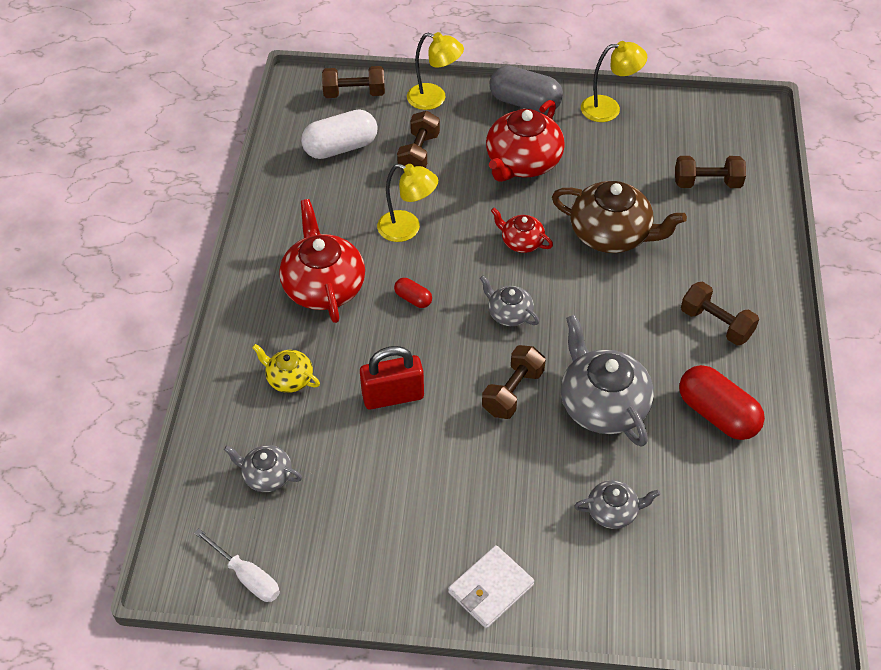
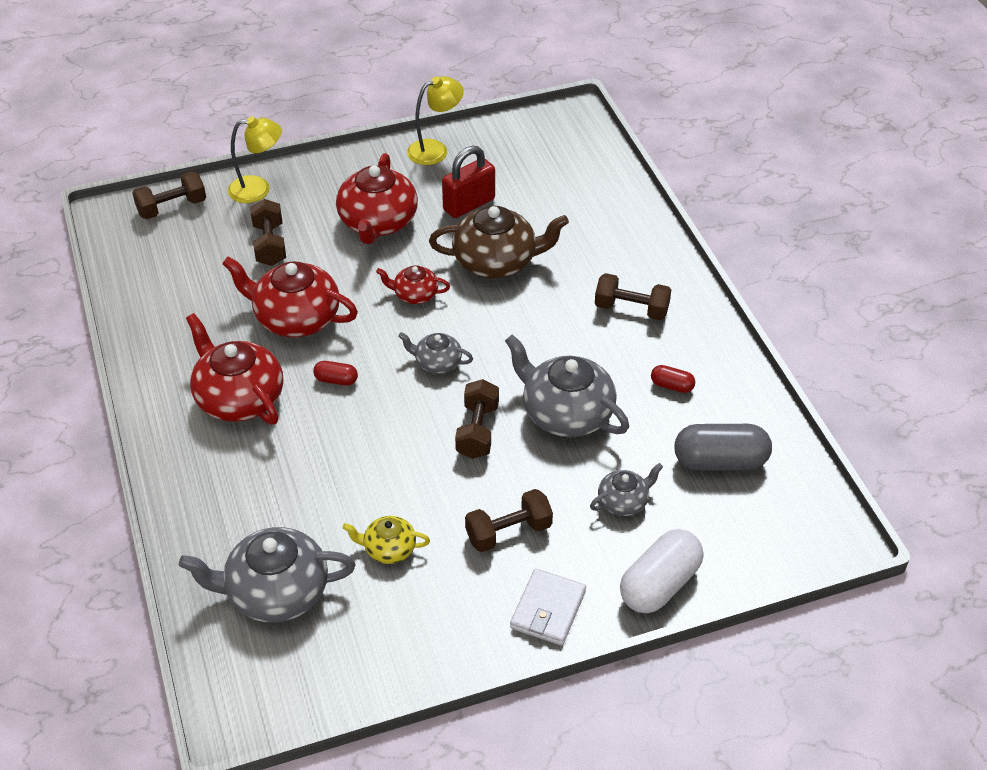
camera: 25 degrees left, 5 degrees down
(247, 576) = (306, 691): white screwdriver -> none
(267, 476) = (276, 592): grey teapot -> grey teapot, size x1.90
(289, 378) = (250, 495): yellow teapot -> yellow teapot (389, 549)
(341, 148) = (185, 263): white capsule -> white capsule (660, 584)
(393, 396) = (363, 475): red padlock -> red padlock (469, 204)
(407, 229) = (296, 318): yellow lamp -> red teapot
(525, 103) = (351, 167): grey capsule -> grey capsule (720, 461)
(707, 183) = (560, 190): brown dumbbell -> brown dumbbell (508, 532)
(717, 414) = (672, 386): red capsule -> red capsule, size x0.49

